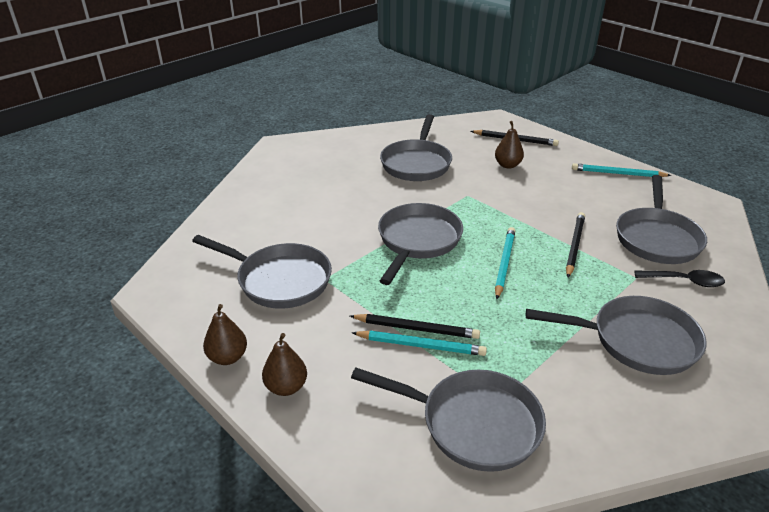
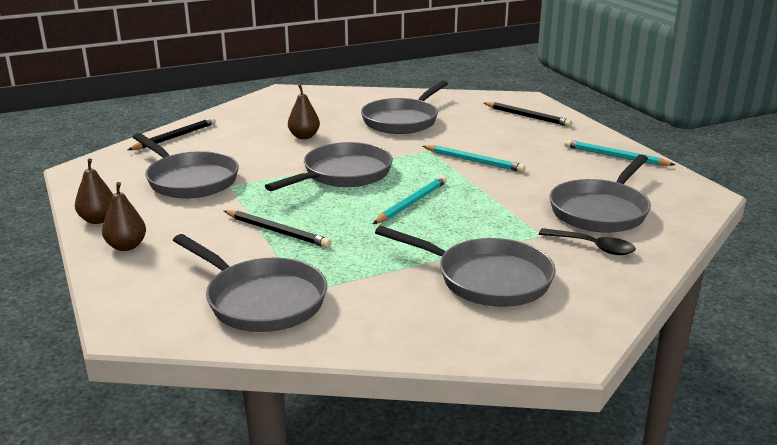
camera: 20 degrees right, 10 degrees down
(420, 345) = (269, 243): turquoise pencil -> turquoise pencil (473, 161)
(507, 165) = (497, 134): brown pear -> brown pear (304, 136)
(574, 246) = (500, 202): black pencil -> black pencil (175, 137)

